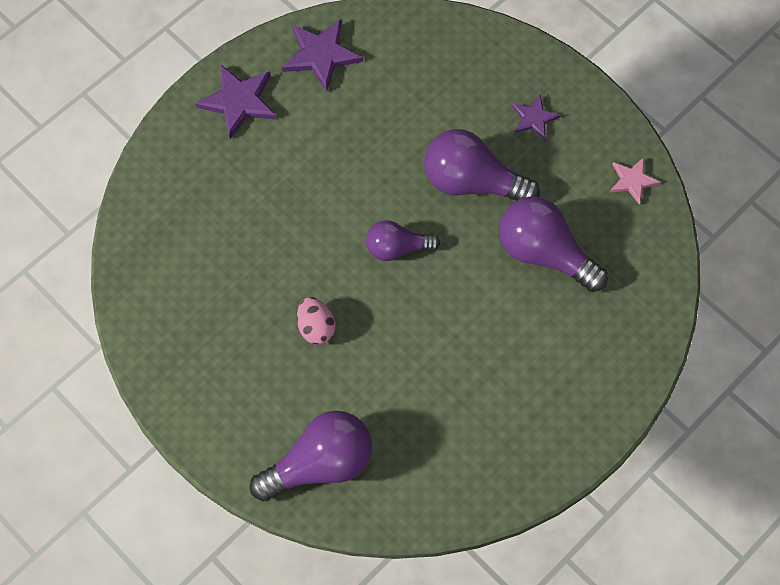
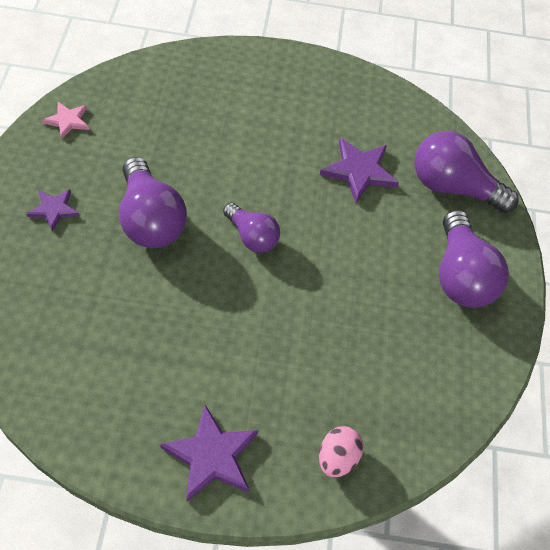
camera: 135 degrees left, 10 degrees down
(316, 327) = (363, 250): pink egg -> pink egg (337, 458)
(321, 55) = (104, 416): purple star -> purple star (359, 171)
(544, 253) = (176, 143): purple light bulb -> purple light bulb (461, 276)

